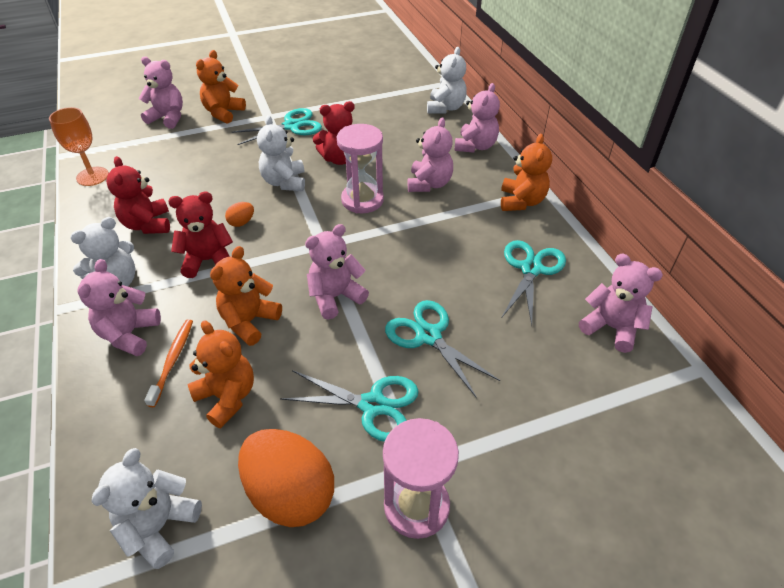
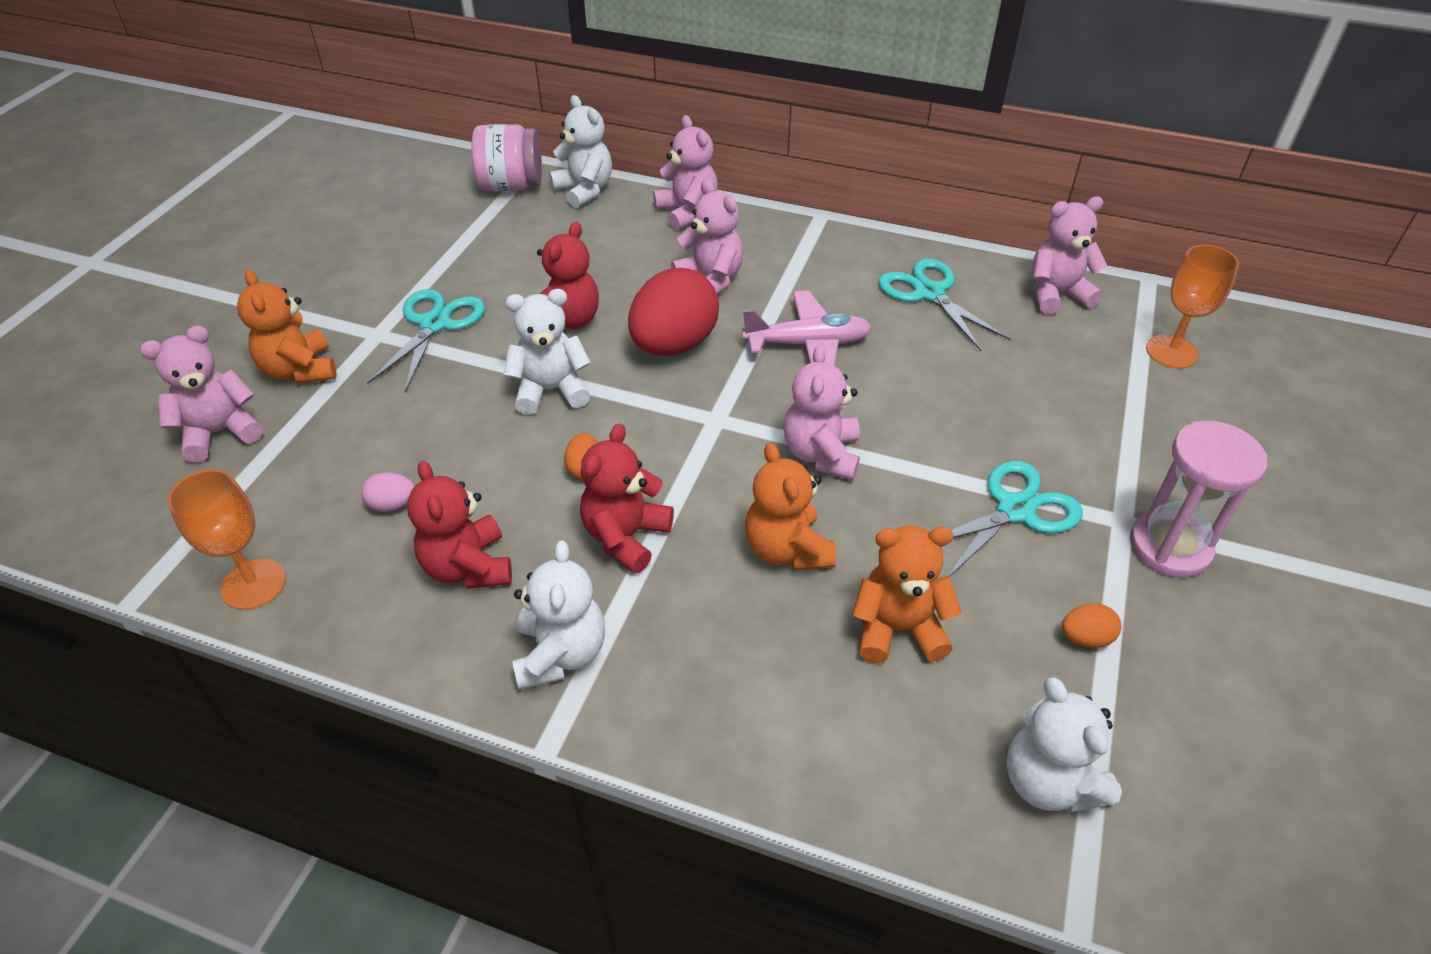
camera: 50 degrees left, 0 degrees up
(129, 334) = (689, 683): pink teddy bear -> none
(148, 224) = (468, 567): red teddy bear -> red teddy bear turned 45 degrees clockwise
(167, 183) = (392, 504): none -> pink egg
(173, 360) = (785, 656): orange toothbrush -> none
(284, 182) = (551, 390): white teddy bear -> white teddy bear turned 135 degrees clockwise
(290, 493) = (1085, 638): orange egg -> orange egg, size x0.42
(362, 200) = (674, 345): pink hourglass -> red egg
(418, 87) = (511, 186): none -> pink jar
(421, 245) = (808, 344): none -> pink plane
(428, 336) = (954, 416): turquoise scissors -> none
(521, 201) = (821, 238): orange teddy bear -> none
(630, 419) = (1171, 352): none -> orange goblet

